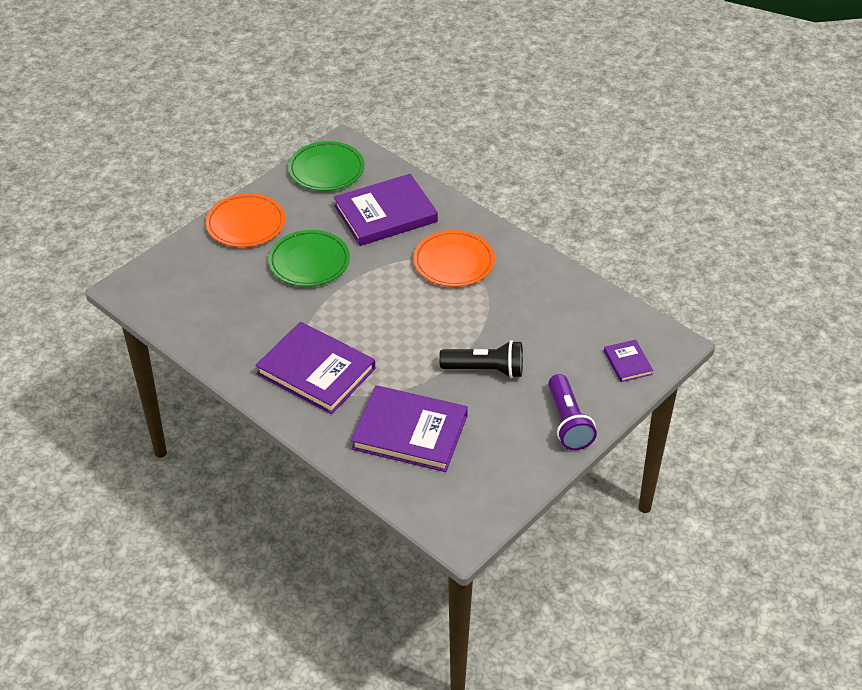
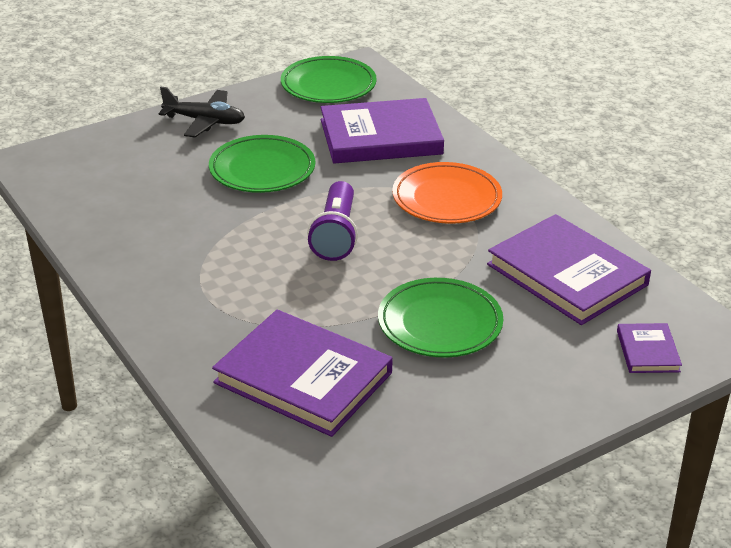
camera: 15 degrees right, 10 degrees down
(246, 224) = (205, 121): orange plate -> black plane
(316, 371) = (211, 285): purple book -> purple book (567, 275)
(485, 370) = (440, 323): black flashlight -> green plate
(568, 422) = (534, 408): purple flashlight -> purple flashlight (335, 235)

